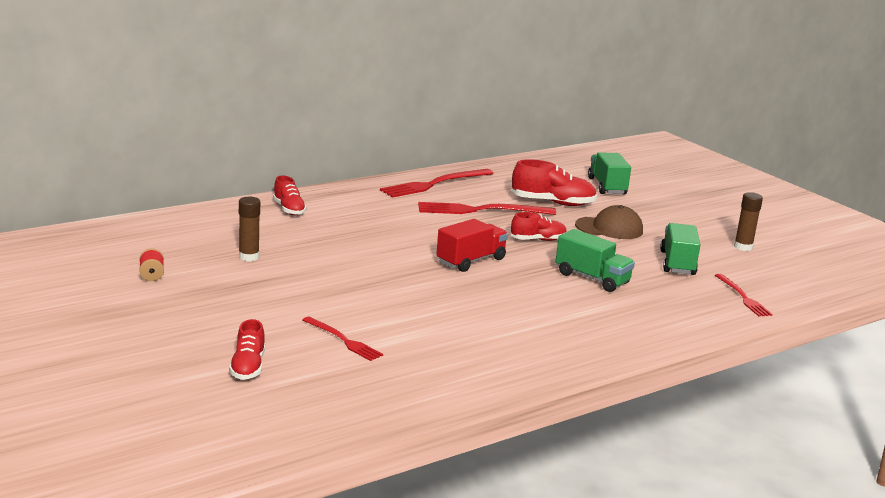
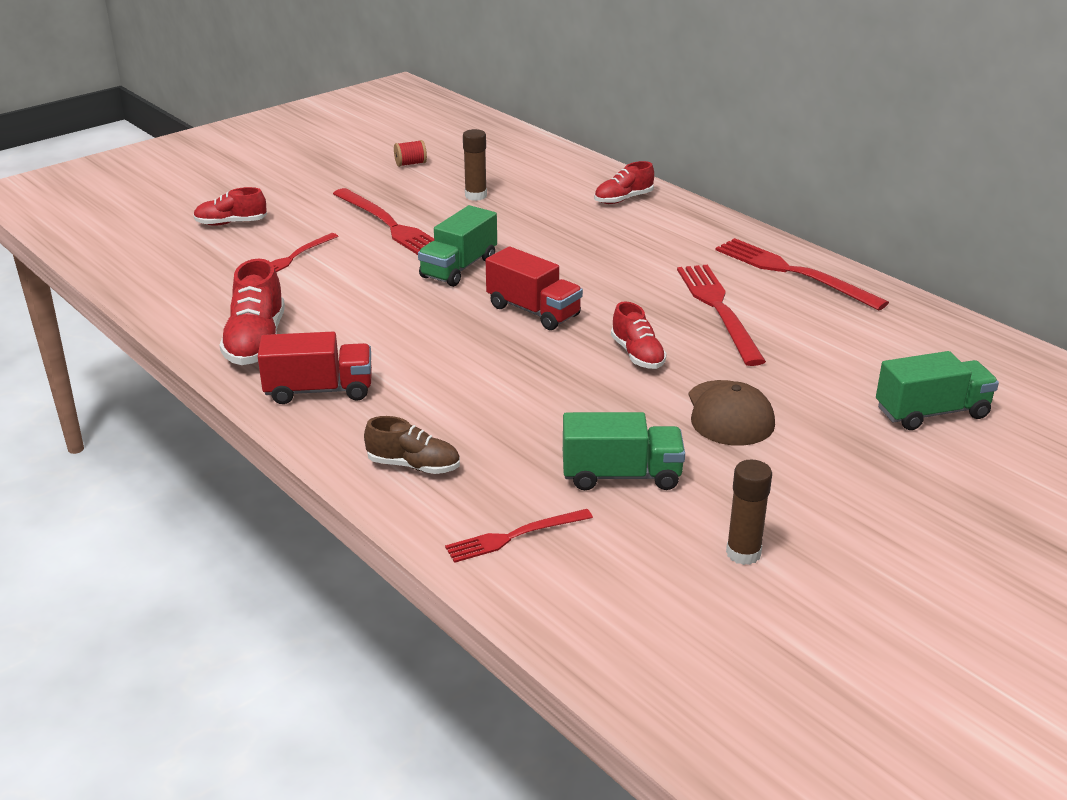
camera: 85 degrees right, 10 degrees up
(294, 295) = (390, 225): none -> red fork
(553, 203) = (801, 363): red shoe -> red shoe (256, 342)
(581, 342) = (319, 390): none -> red truck
(592, 278) = (521, 398): green truck -> green truck (459, 268)
(675, 317) = (414, 466): none -> brown shoe

